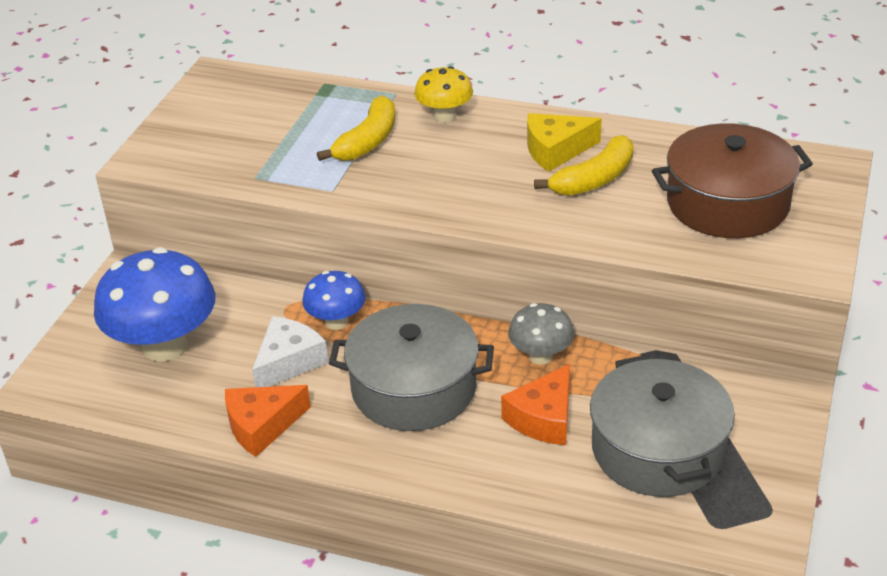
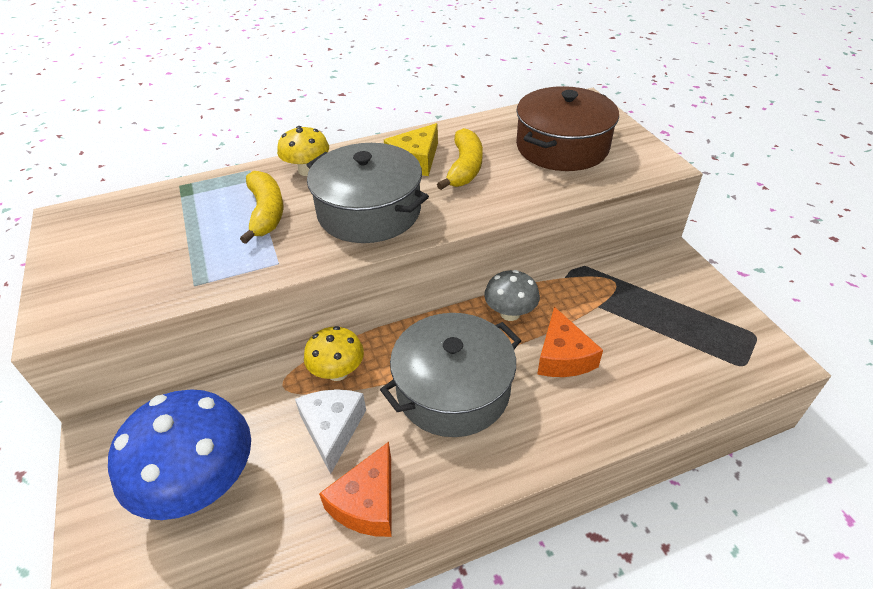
camera: 40 degrees left, 5 degrees up
(336, 321) = (337, 372): blue mushroom -> yellow mushroom
(658, 449) = (651, 334): grey pot -> grey pot (369, 211)

